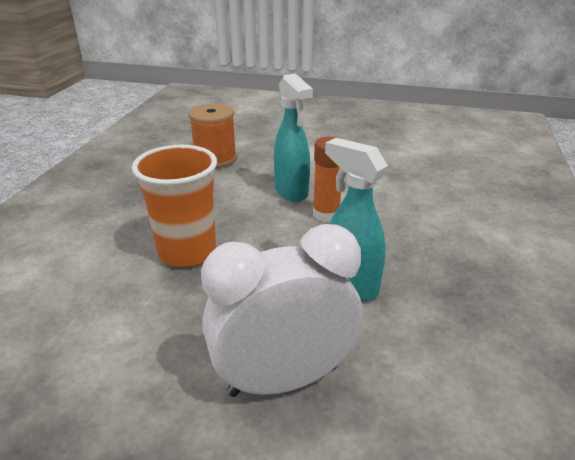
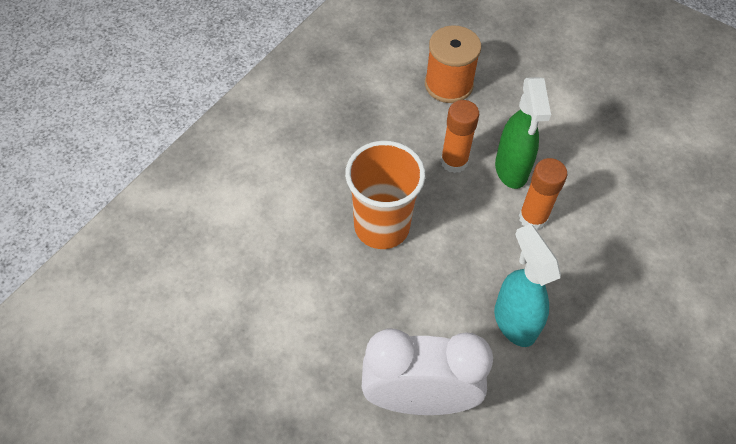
camera: 20 degrees right, 25 degrees up
(239, 197) = (454, 161): none -> orange glue stick
(291, 192) = (511, 170): turquoise spray bottle -> green spray bottle

